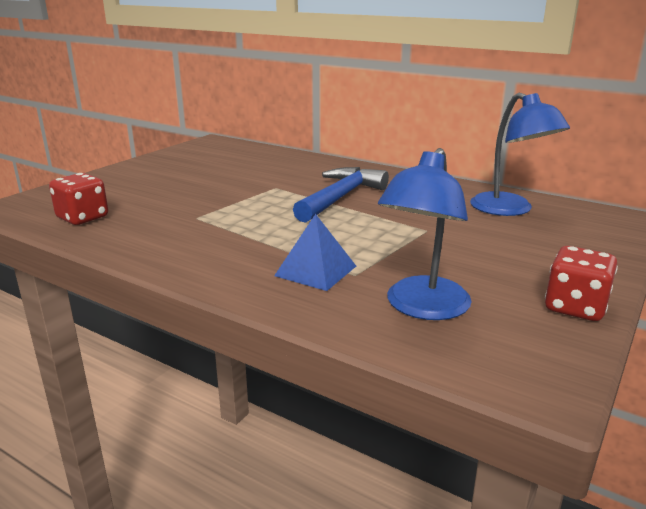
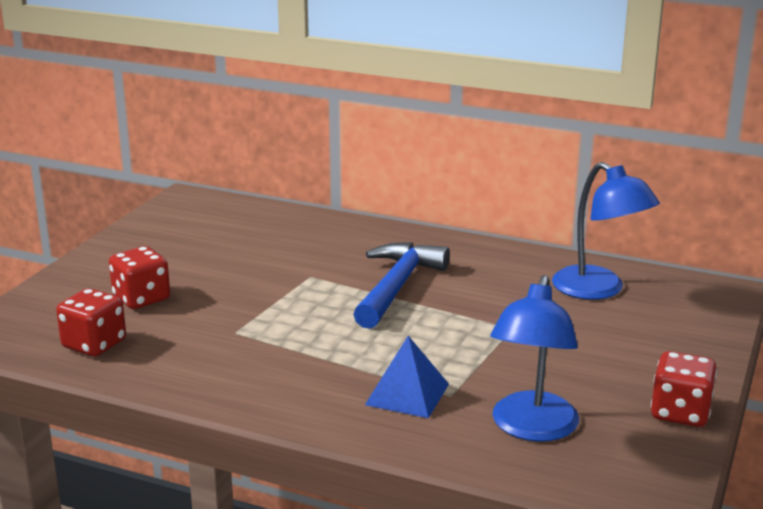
camera: 10 degrees left, 0 degrees up
(140, 193) = (141, 298): none -> red dice

